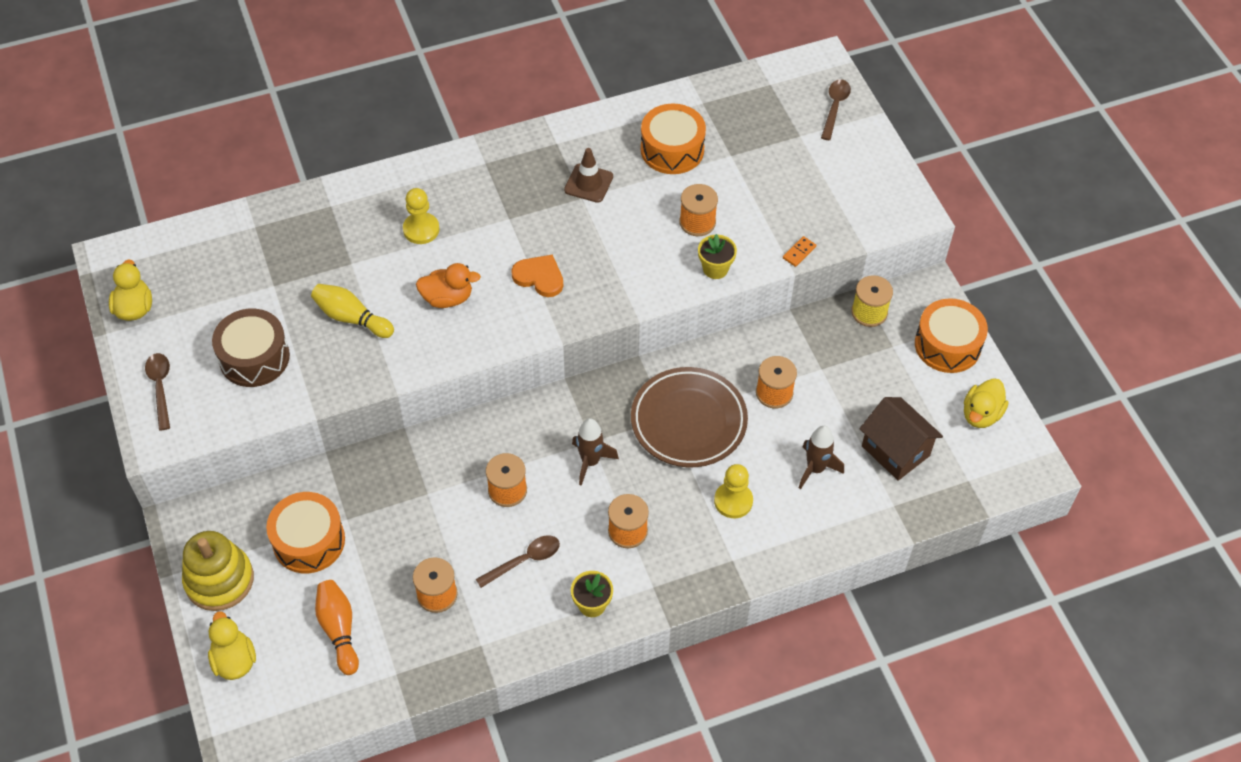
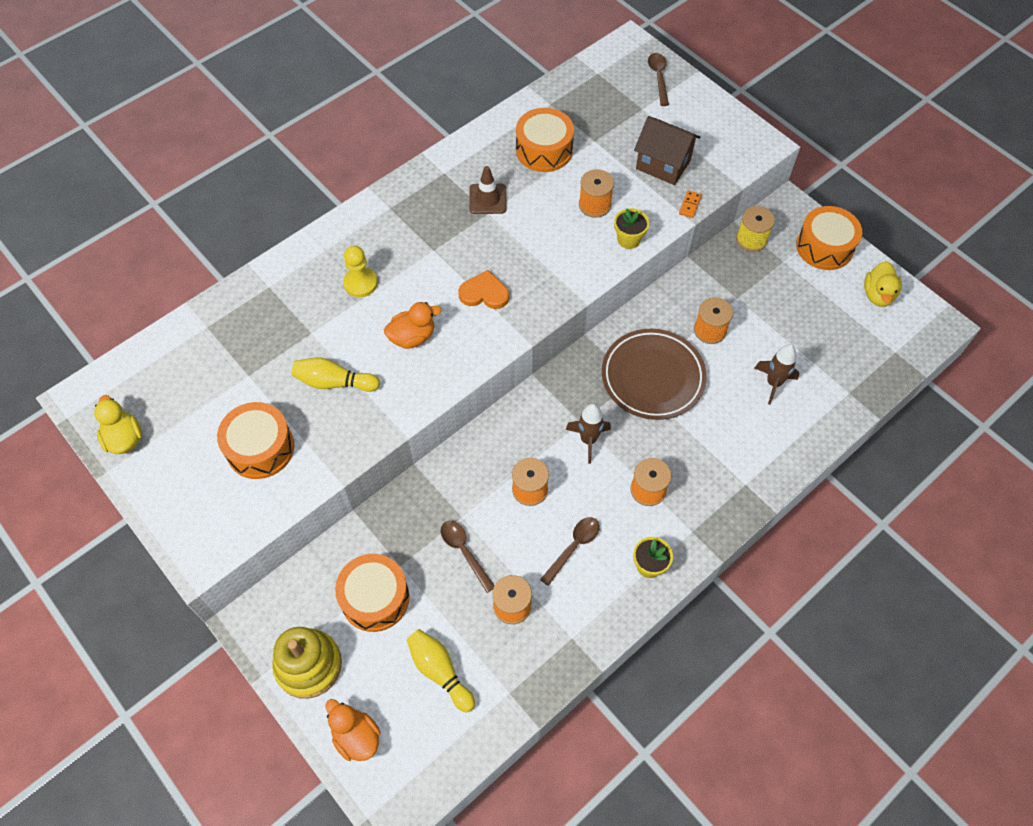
camera: 20 degrees left, 5 degrees up
(160, 387) = (182, 506): brown spoon -> brown spoon (464, 551)
(234, 660) = (356, 736): yellow duck -> orange duck
(254, 357) = (260, 448): brown drum -> orange drum
(339, 630) = (440, 671): orange bowling pin -> yellow bowling pin
(733, 501) = (721, 433): yellow pawn -> none
(895, 451) = (828, 347): brown house -> brown house (663, 164)

